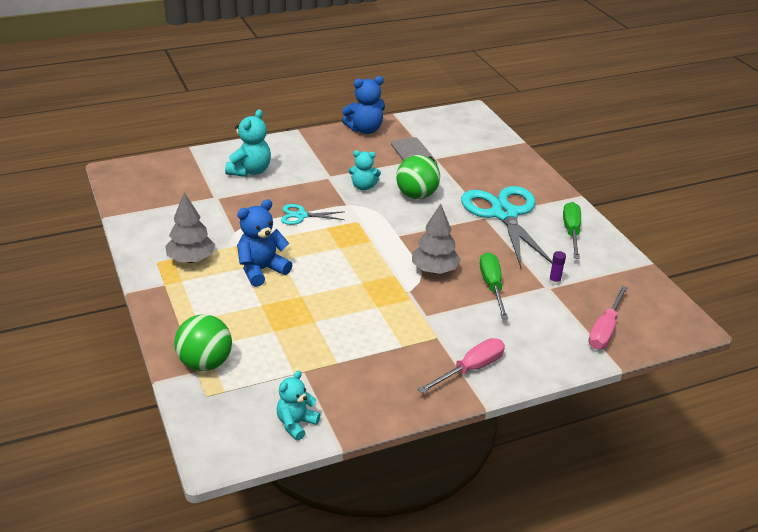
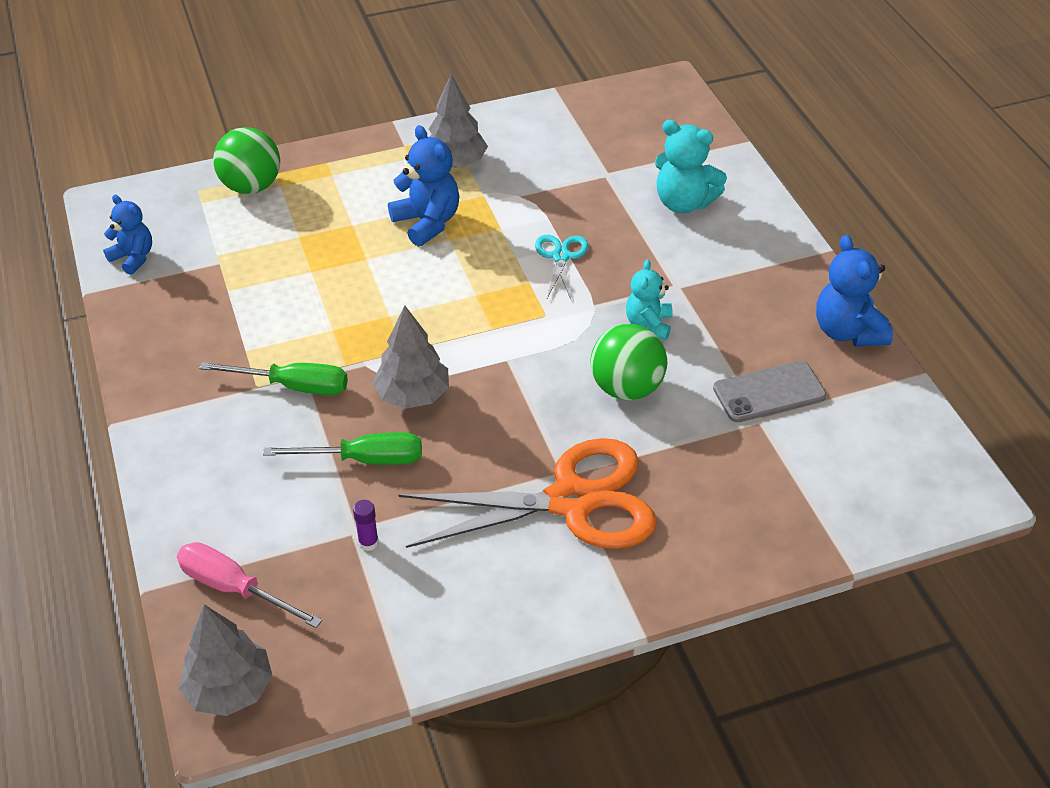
camera: 95 degrees right, 10 degrees up
(296, 424) = (133, 258): turquoise teddy bear -> blue teddy bear
(471, 369) = (185, 416): pink screwdriver -> none
(504, 214) = (571, 501): turquoise scissors -> orange scissors
(571, 232) = (514, 593): green screwdriver -> green screwdriver (293, 386)
(671, 324) = (230, 689): none -> grey tree

